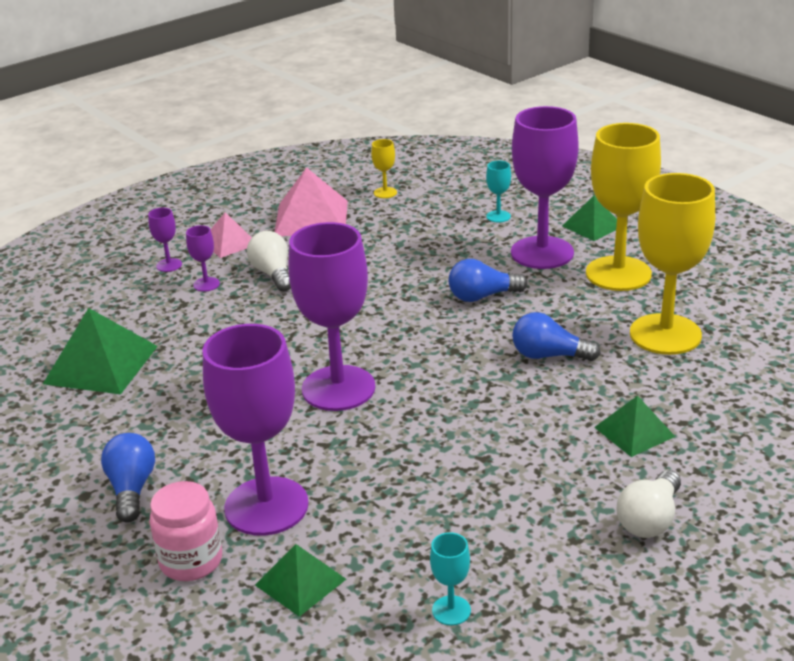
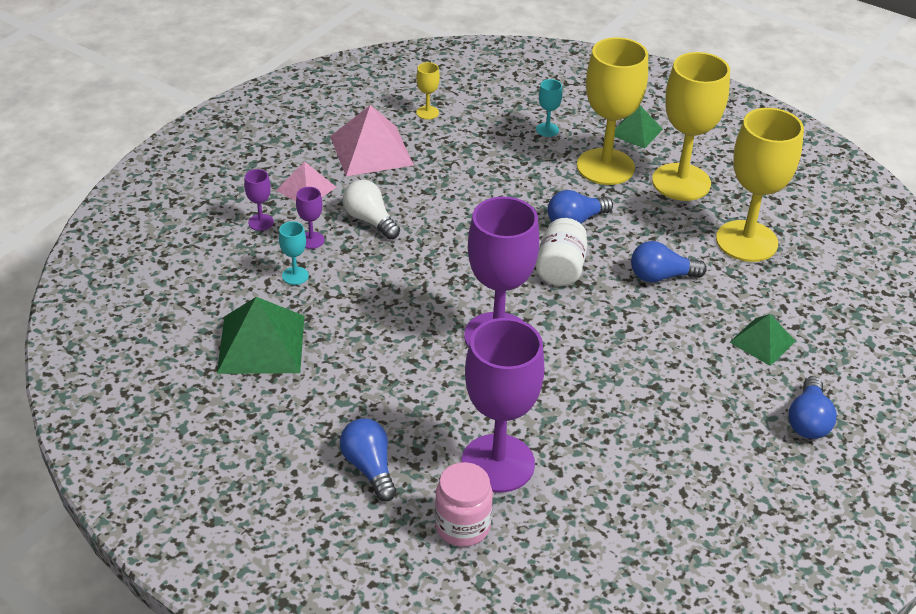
camera: 20 degrees left, 10 degrees up
(300, 582) = (564, 527): green pyramid -> none
(441, 336) = (560, 269): none -> white jar
(451, 610) = (695, 529): turquoise goblet -> turquoise goblet (295, 276)
(542, 253) = (605, 167): purple goblet -> yellow goblet
(649, 519) = (808, 421): white light bulb -> blue light bulb

